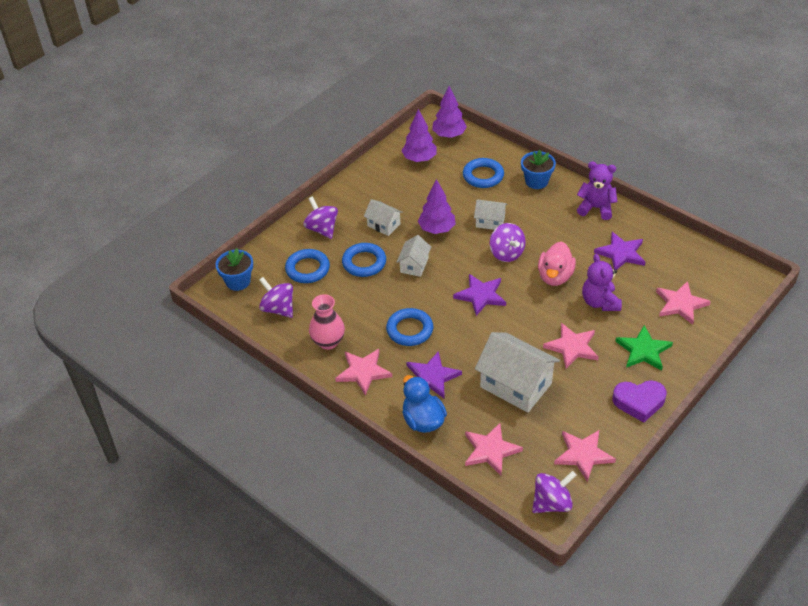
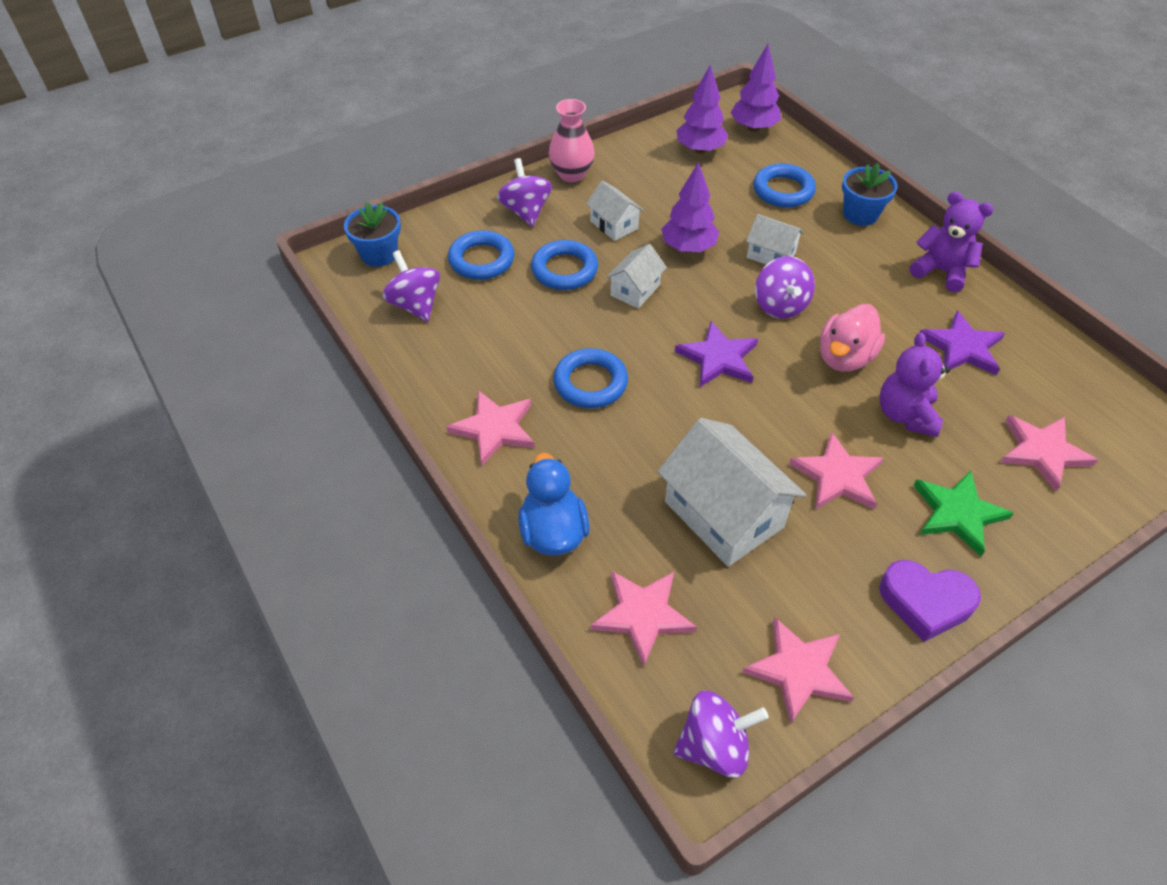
camera: 15 degrees right, 5 degrees up
(328, 342) = (463, 370): pink vase -> pink vase (571, 174)
(432, 377) = (595, 465): purple star -> none

